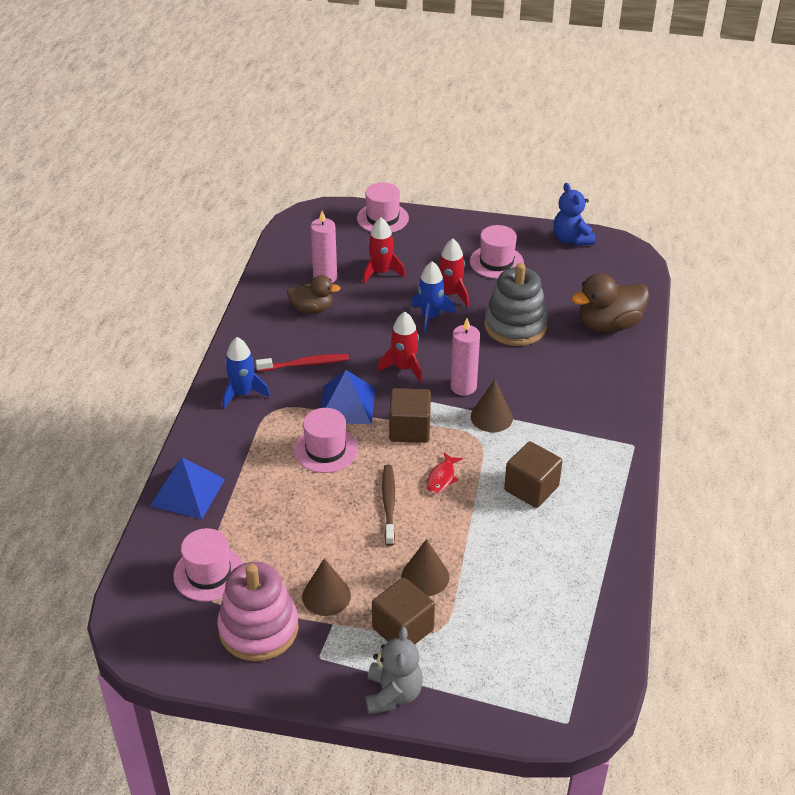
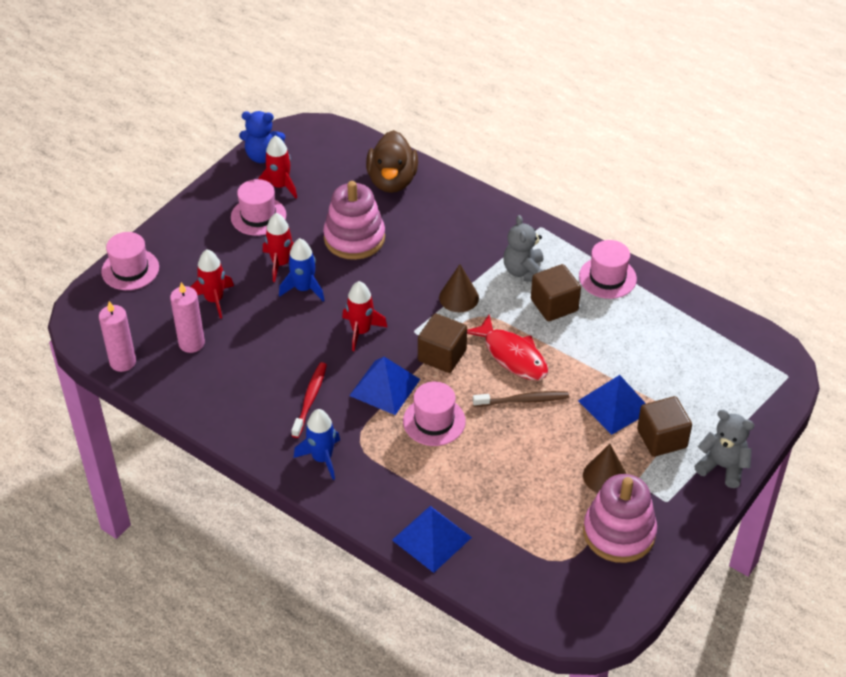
camera: 65 degrees left, 5 degrees up
(208, 573) = (540, 550): pink hat -> pink hat (607, 277)
(312, 309) = (233, 368): brown duck -> none
(389, 504) = (523, 400): brown toothbrush -> brown toothbrush turned 150 degrees clockwise
(425, 577) = (615, 405): brown cone -> blue pyramid
(442, 478) = (512, 355): red fish -> red fish, size x1.85
(463, 387) = (410, 301): pink candle -> pink candle (123, 362)
(515, 326) = (354, 238): grey stacking toy -> pink stacking toy
(543, 261) = (280, 186): none -> red rocket
(561, 452) = (524, 271): none -> grey teddy bear

